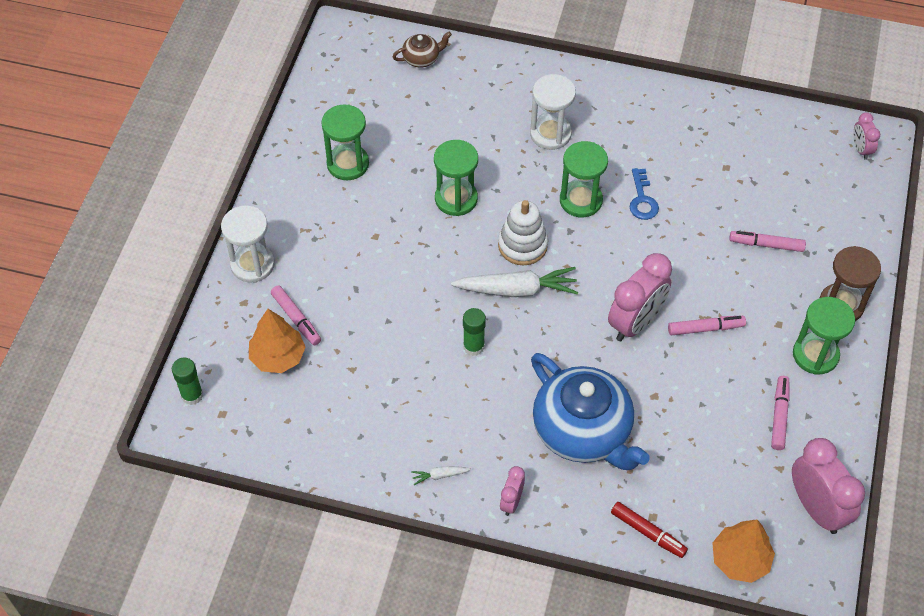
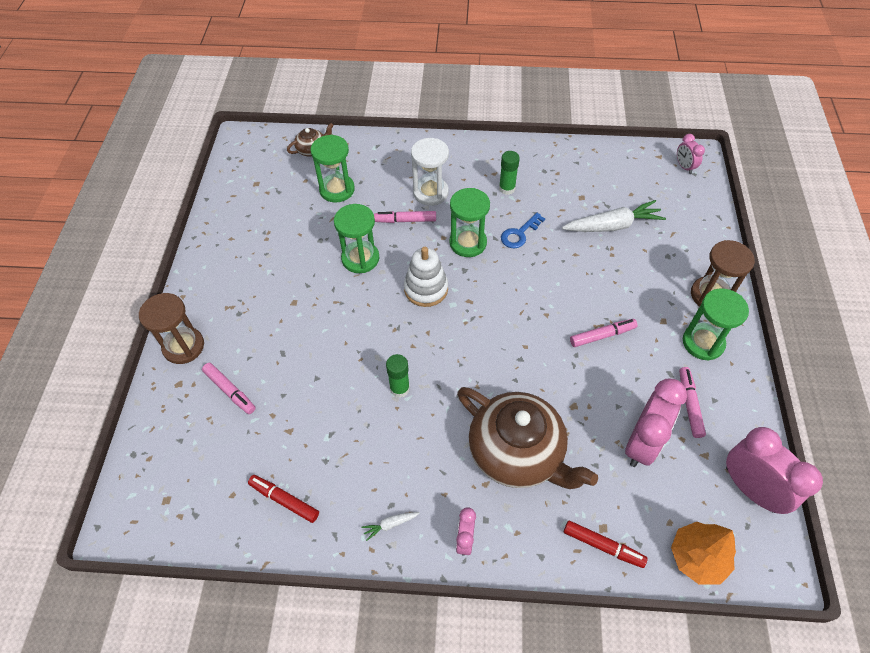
camera: 10 degrees left, 0 degrees up
(192, 395) = (134, 486): green glue stick -> green glue stick (507, 188)
(252, 264) = (183, 346): white hourglass -> brown hourglass
(278, 357) = (216, 431): orange tree -> none
(338, 434) = (284, 500): none -> red marker
(348, 164) = (261, 244): green hourglass -> green hourglass (337, 189)
(517, 290) = (428, 329): white carrot -> white carrot (612, 226)
(583, 431) = (517, 452): blue teapot -> brown teapot
(635, 323) = (540, 341): pink clock -> pink clock (642, 443)
(642, 199) = (519, 234): blue key -> blue key turned 60 degrees clockwise
(766, 245) = (632, 255): pink marker -> pink marker (405, 220)

